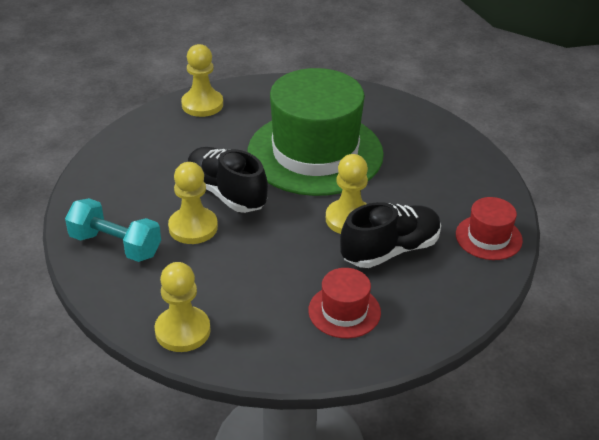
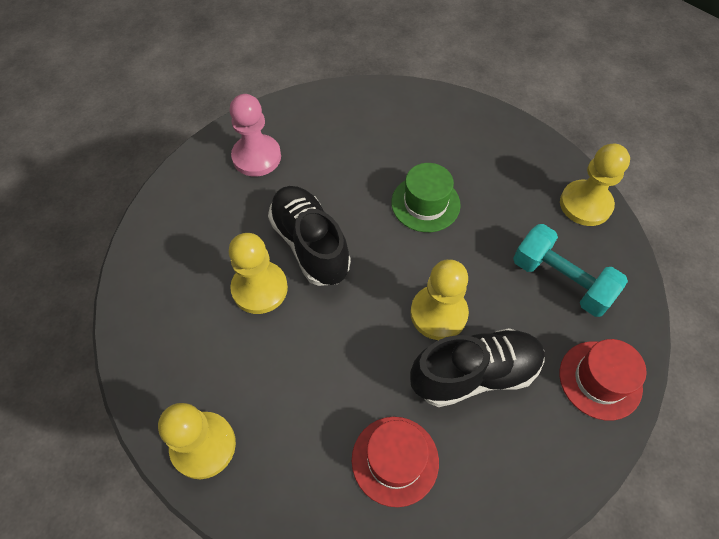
camera: 15 degrees right, 20 degrees up
(115, 245) = (170, 297): turquoise dumbbell -> turquoise dumbbell (561, 280)
(157, 144) = (256, 157): none -> pink pawn
(202, 104) = (320, 109): yellow pawn -> yellow pawn (585, 204)
(315, 153) = (425, 203): green hat -> green hat, size x0.44

